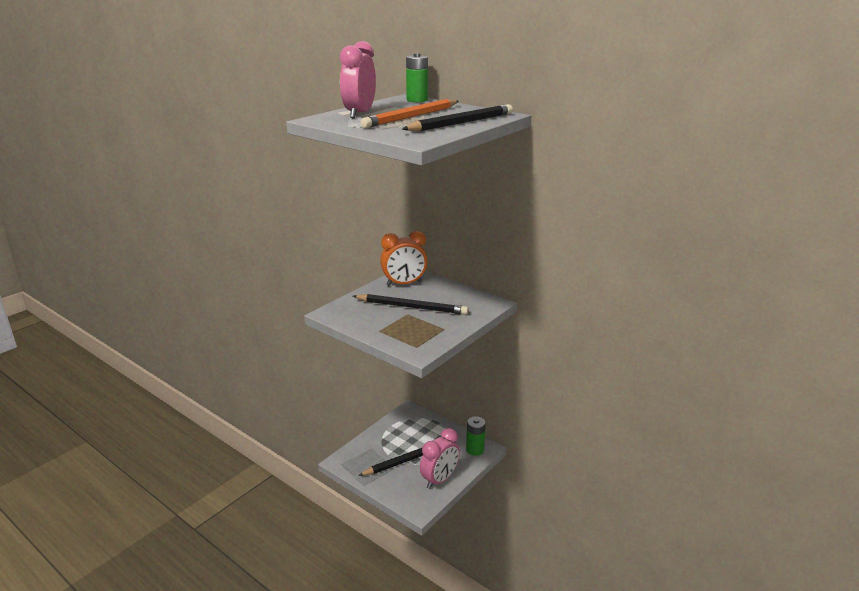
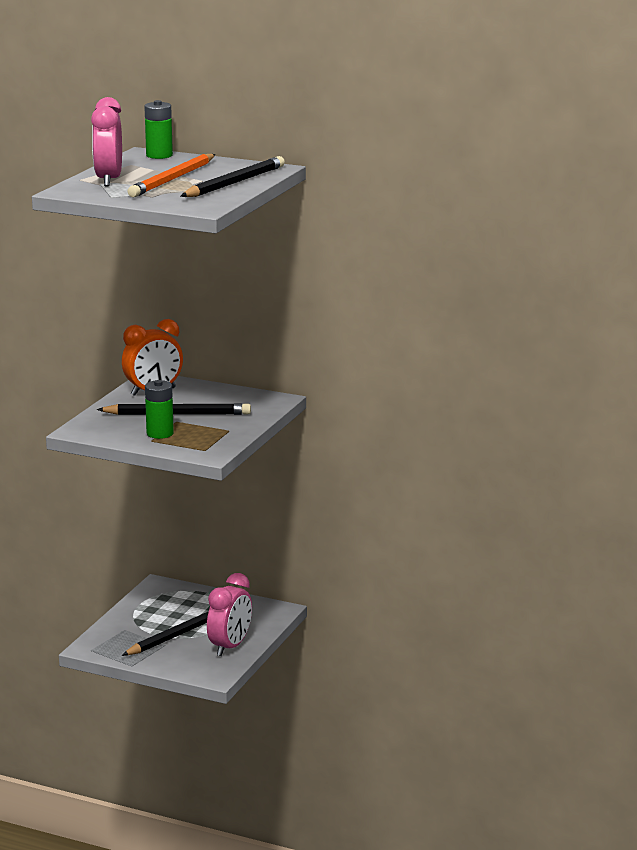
camera: 15 degrees left, 5 degrees down
(475, 449) = (265, 613): green battery -> green battery (160, 433)

